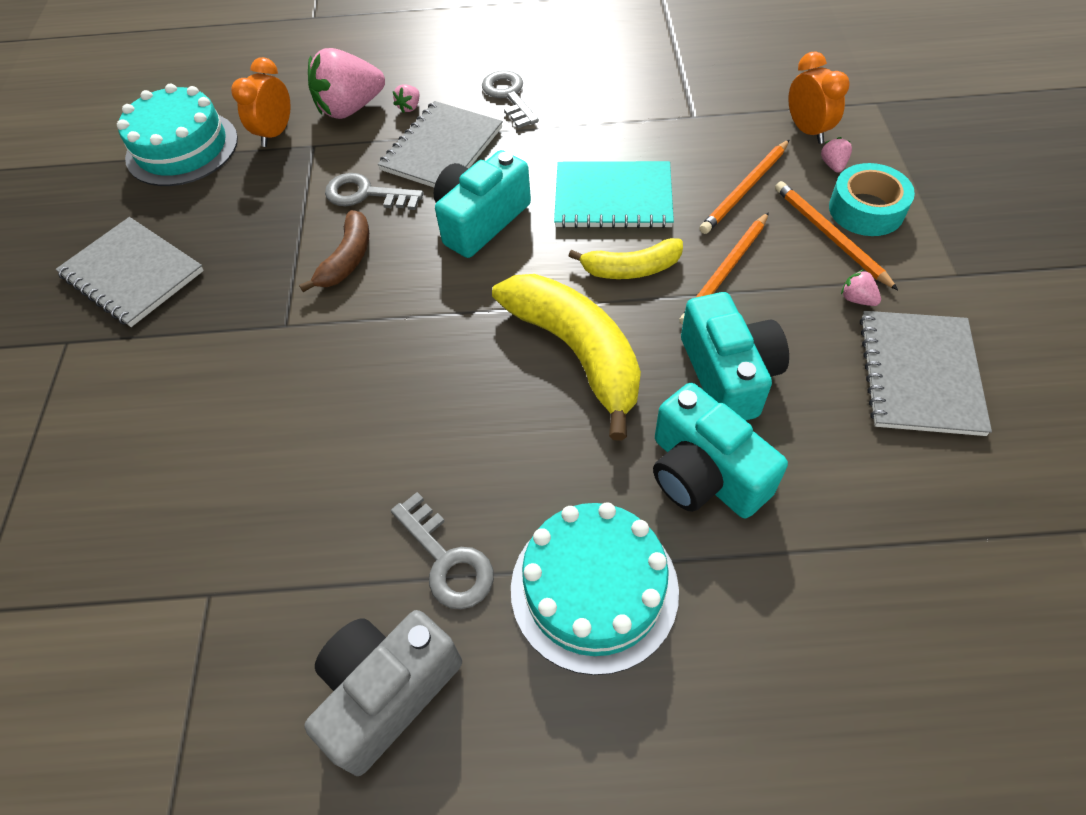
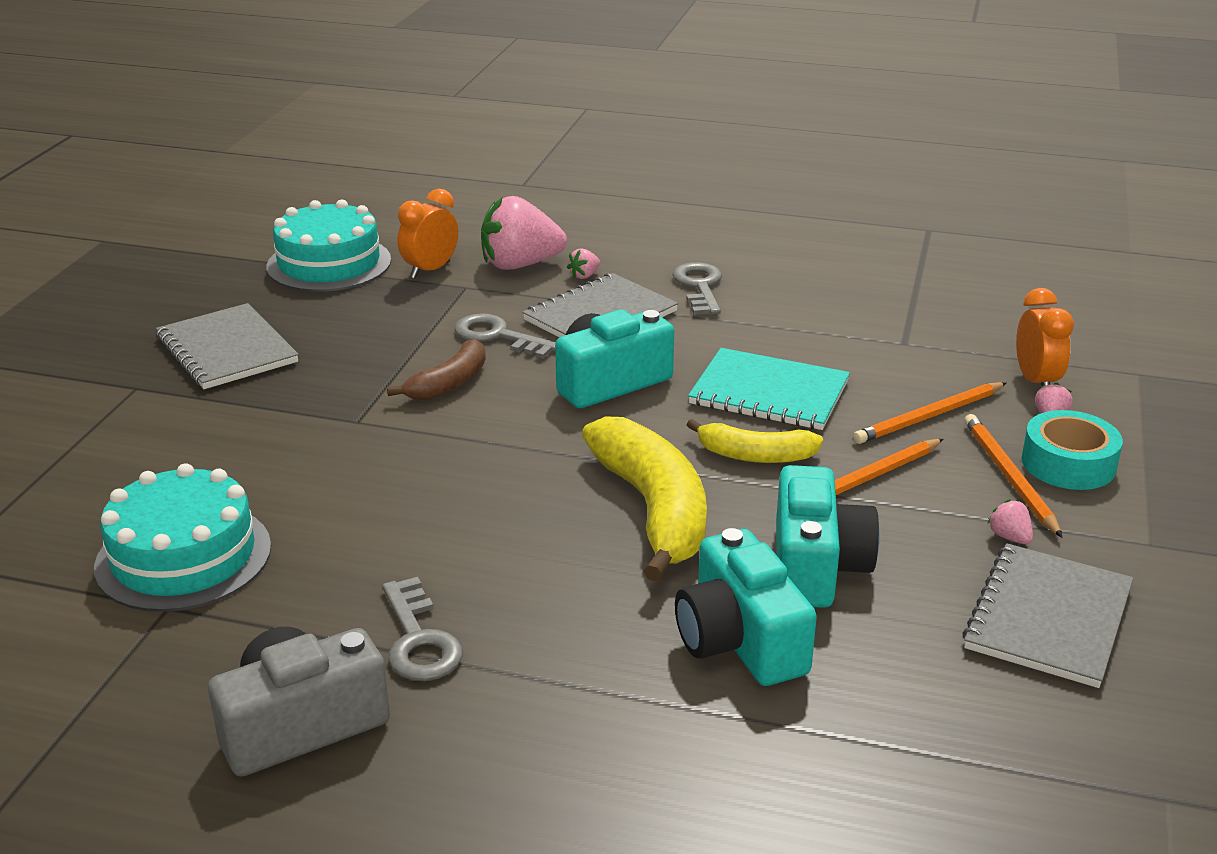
camera: 15 degrees right, 25 degrees down
(594, 589) = (562, 702): turquoise cake -> turquoise cake (183, 556)

